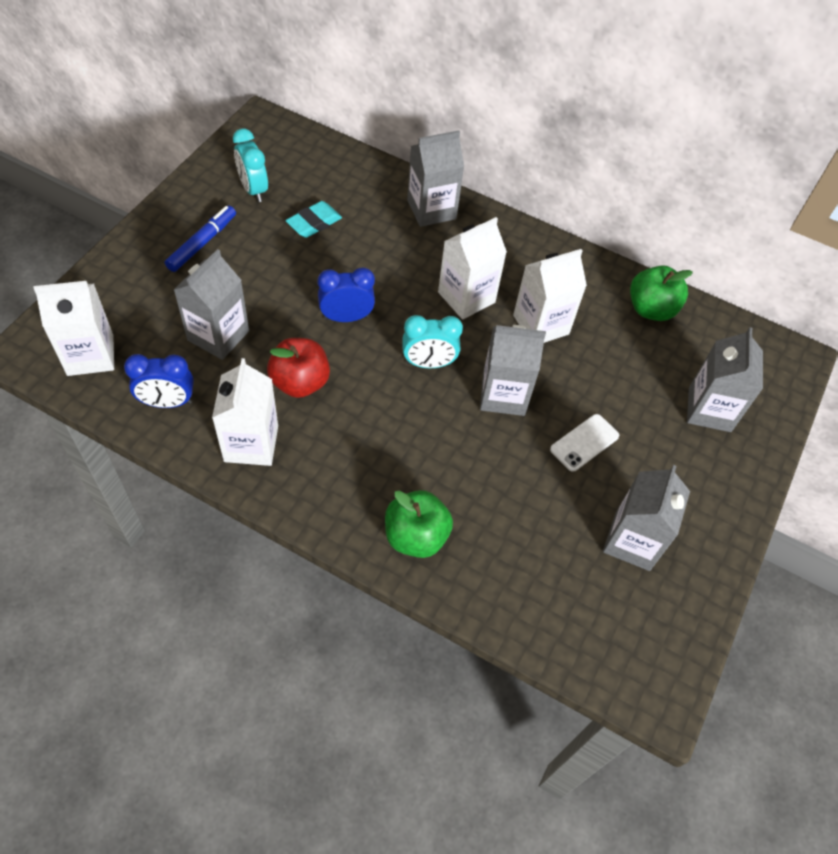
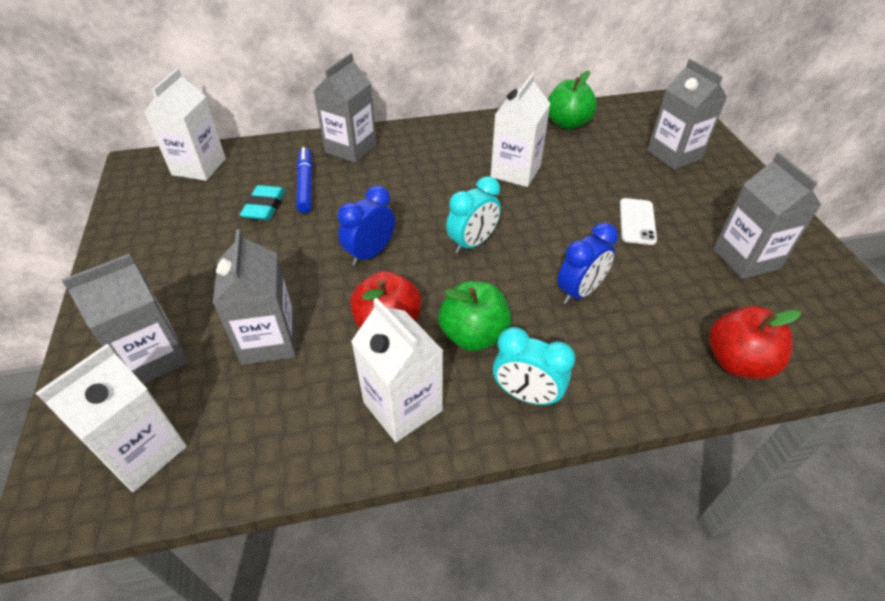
camera: 35 degrees left, 10 degrees down
(167, 402) = (279, 433): blue clock -> blue clock (579, 292)
(202, 243) = (172, 279): blue marker -> blue marker (306, 185)
(253, 189) = (181, 213): turquoise clock -> turquoise clock (526, 395)
(416, 536) = (621, 370): green apple -> green apple (473, 335)
(466, 297) = (444, 186): white carton -> white carton (199, 167)
(503, 394) = (549, 228): grey carton -> grey carton (154, 357)
(507, 600) = (737, 362): none -> red apple

